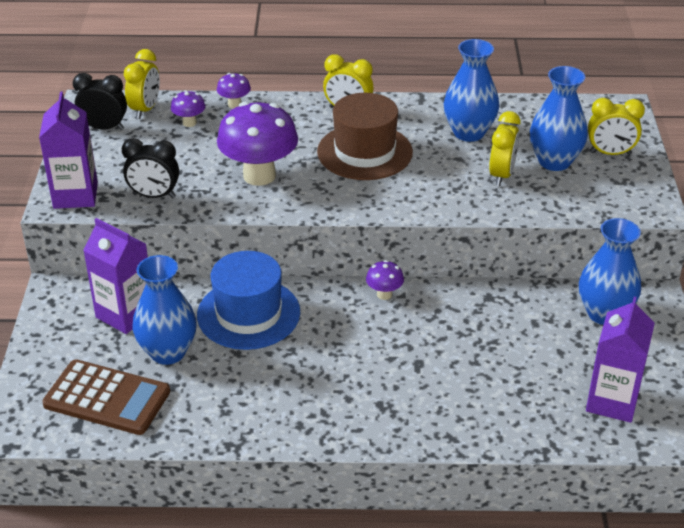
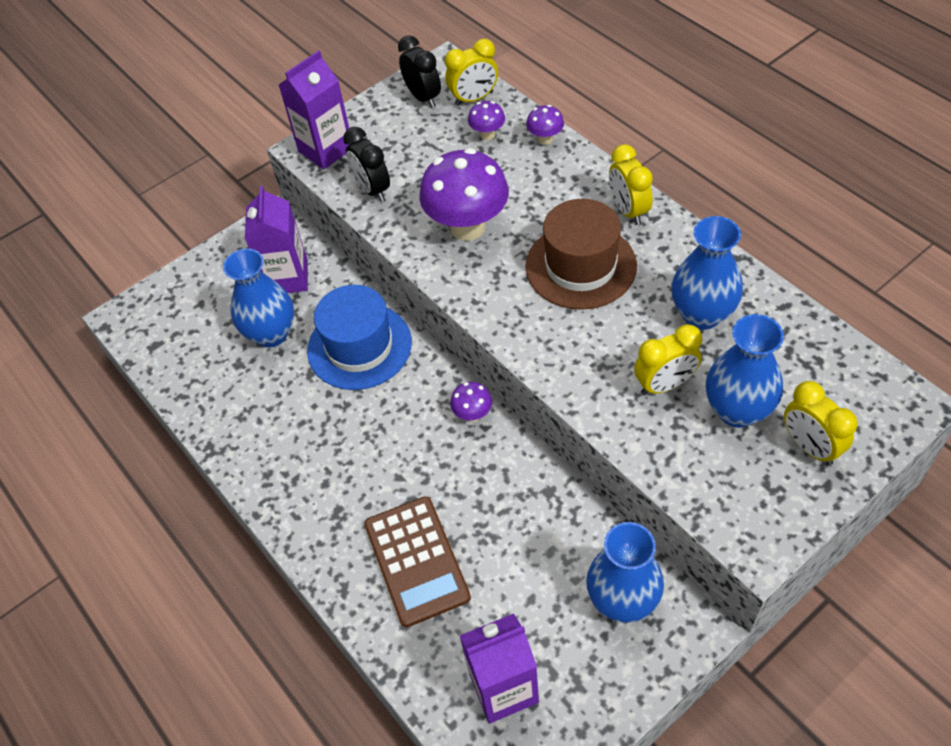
camera: 55 degrees right, 15 degrees up
(107, 398) = (194, 339): brown calculator -> brown calculator (416, 561)

